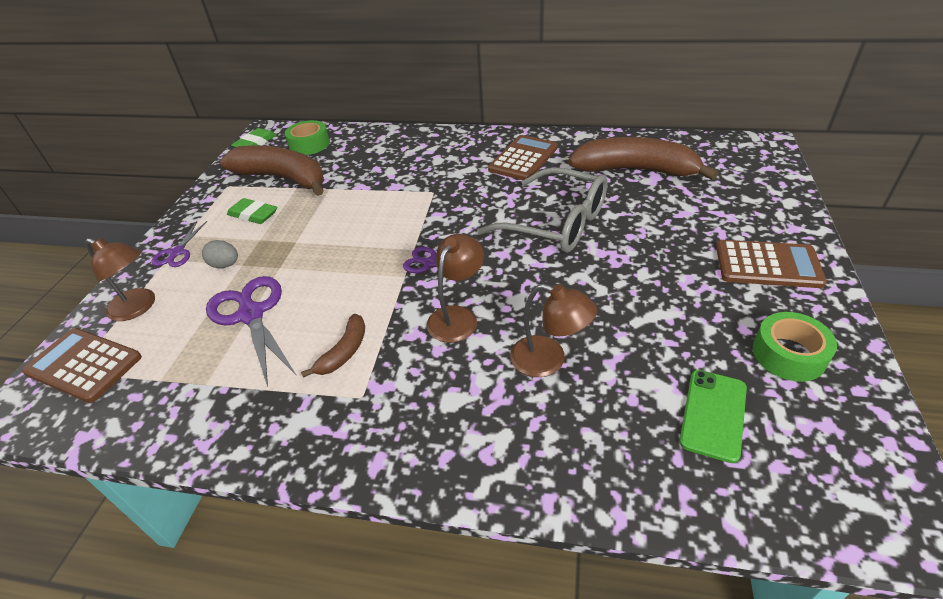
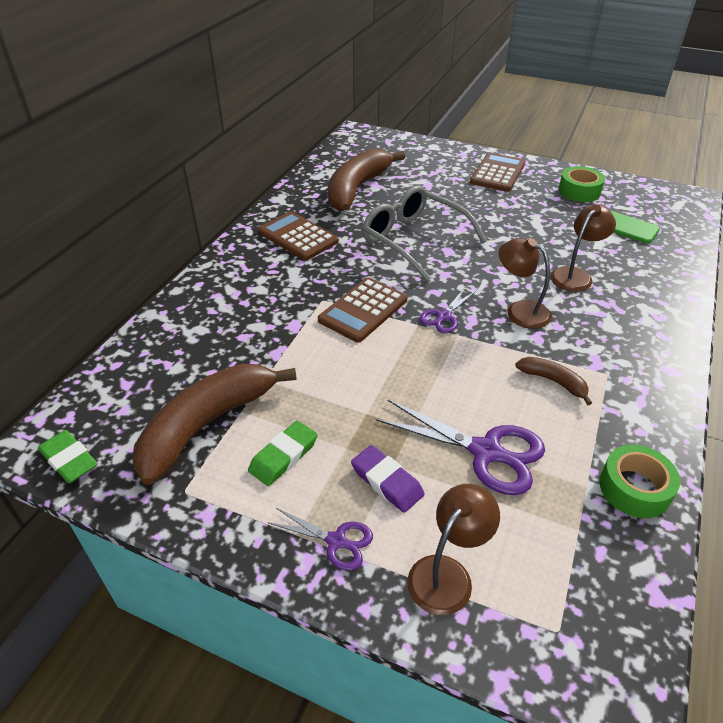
camera: 80 degrees left, 0 degrees up
(84, 365) = (547, 622): brown calculator -> brown calculator (363, 310)
(225, 265) = (387, 481): grey egg -> purple eraser
(251, 314) = (486, 452): purple scissors -> purple scissors turned 135 degrees counterclockwise
(309, 144) = (129, 395): green tape -> green tape (634, 488)
(556, 223) = (414, 240): grey glasses -> grey glasses turned 90 degrees counterclockwise

